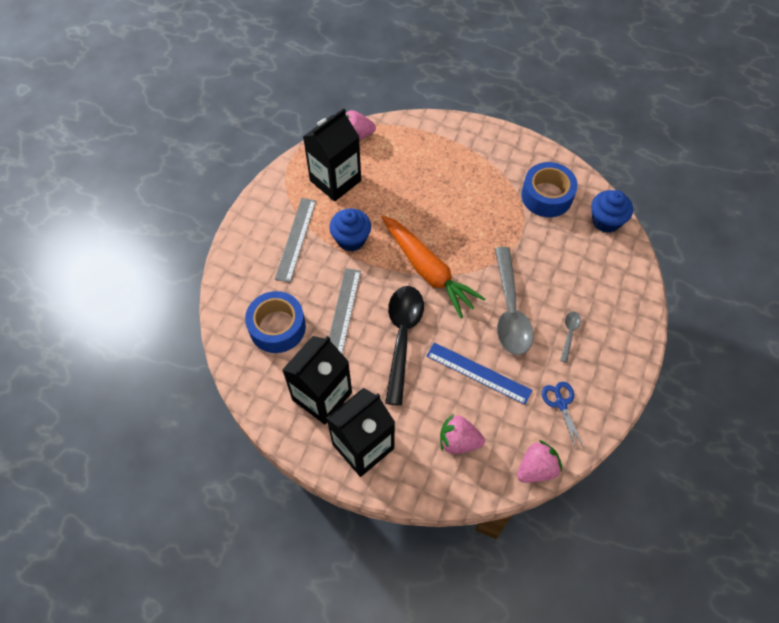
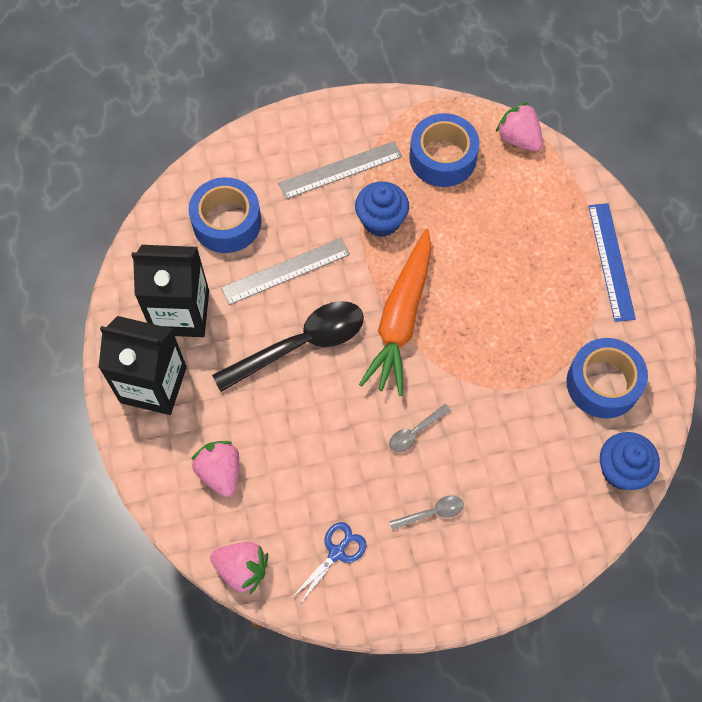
camera: 55 degrees right, 5 degrees up
(335, 180) = (442, 158): black carton -> blue tape
(478, 373) = (313, 445): blue ruler -> blue ruler (611, 261)
(510, 310) = (415, 432): grey spoon -> grey spoon, size x0.45

